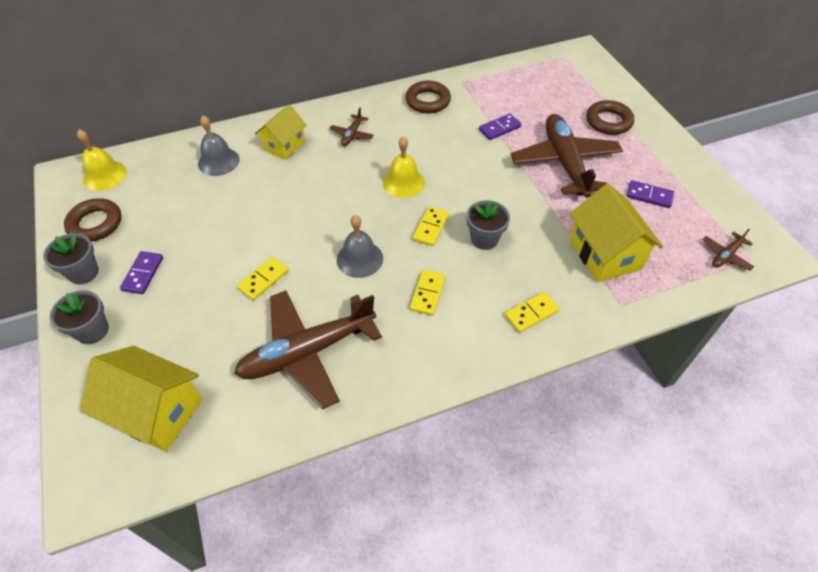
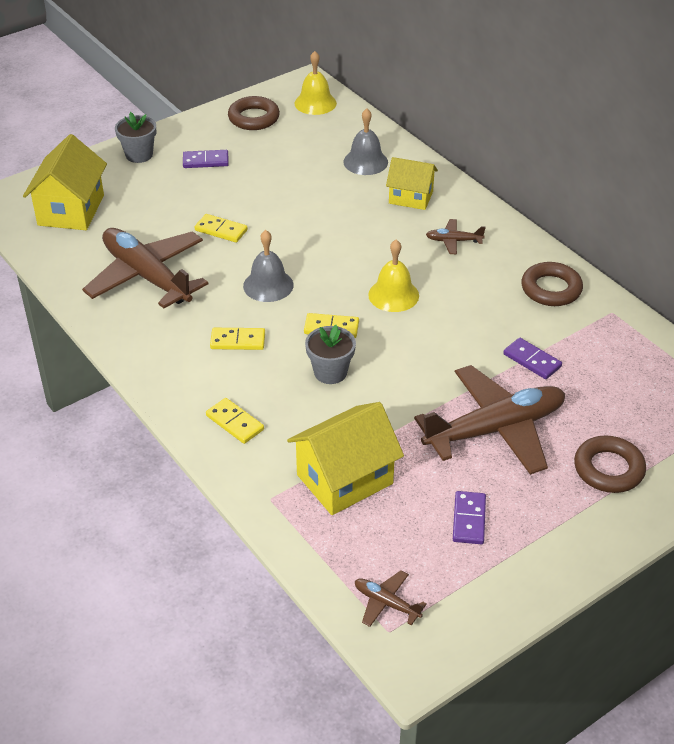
camera: 75 degrees right, 10 degrees down
(83, 272) = (197, 130): grey flower pot -> none

